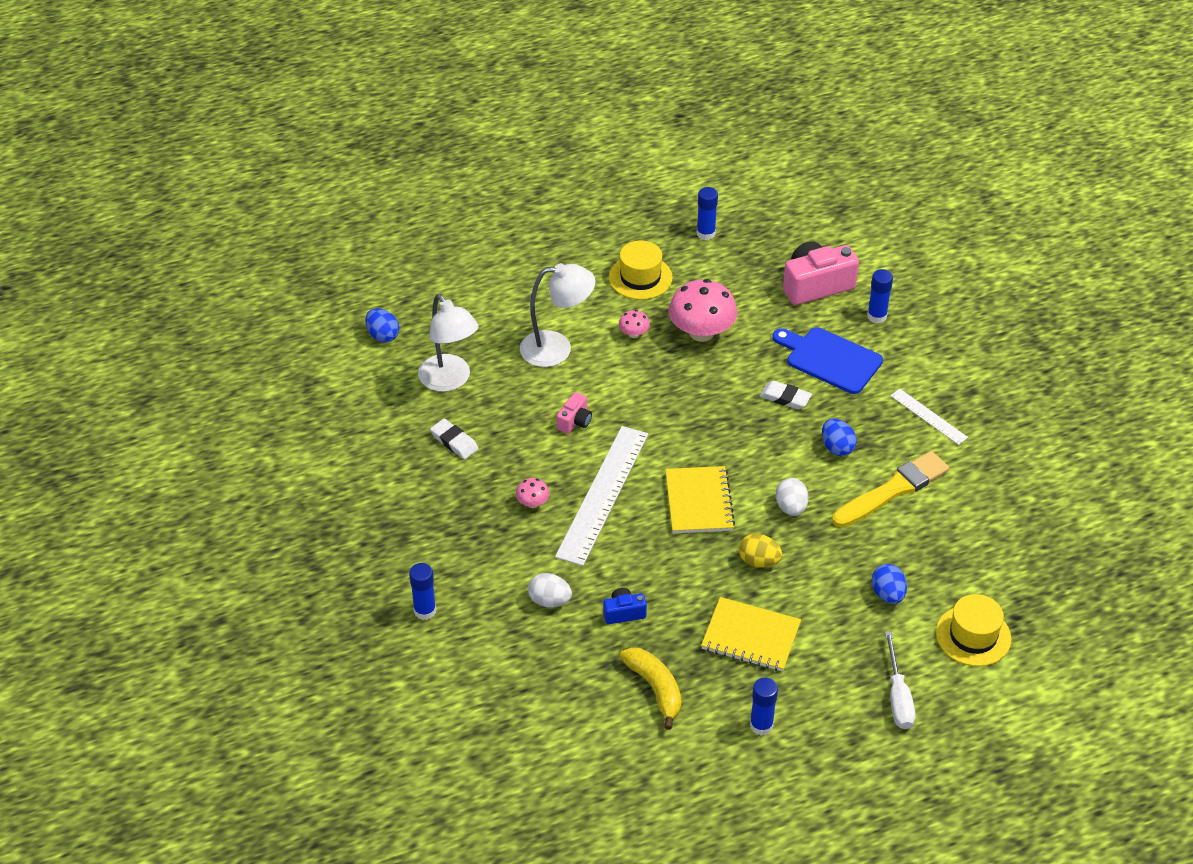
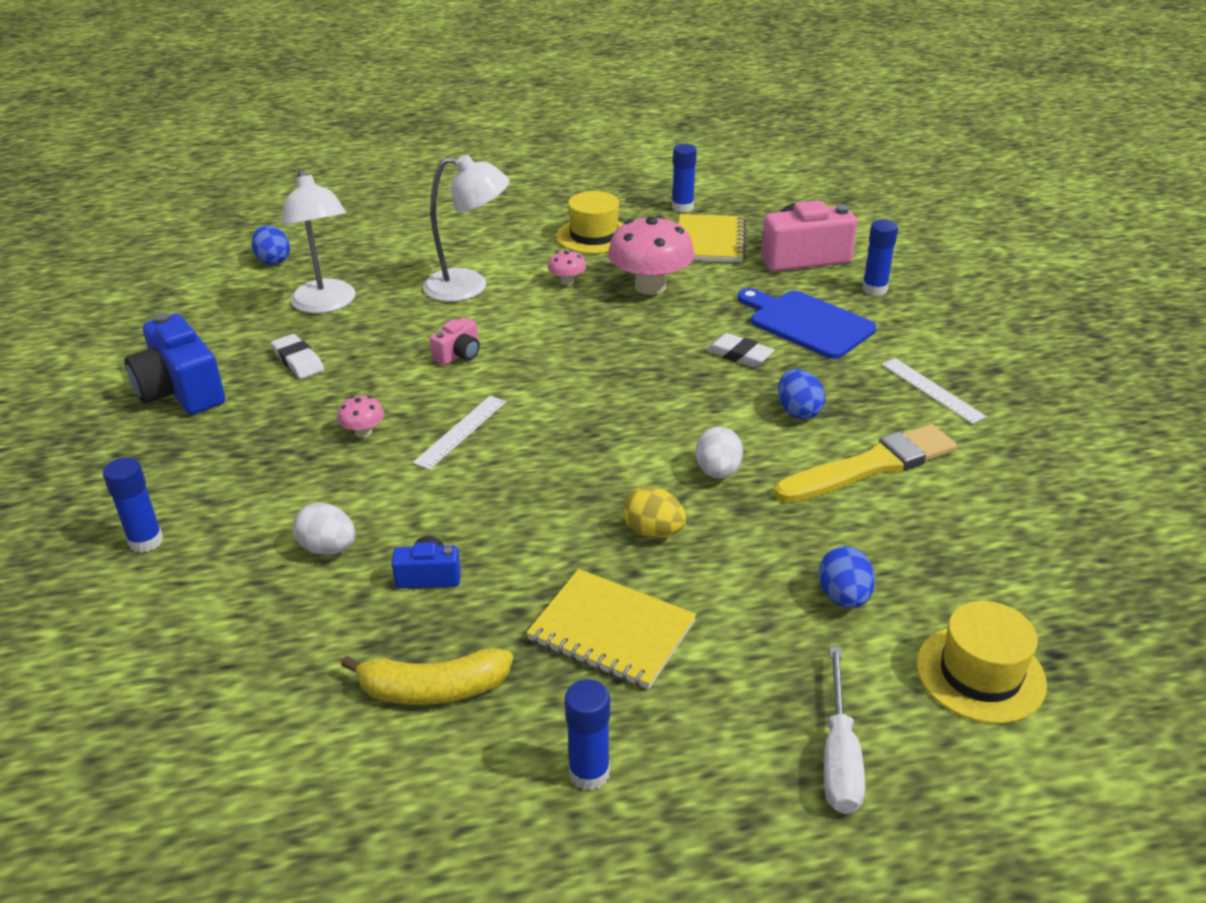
camera: 10 degrees right, 10 degrees down
(379, 481) = (181, 391): none -> blue camera
(602, 494) = (460, 431): white ruler -> white ruler, size x0.51
(655, 688) = (433, 689): yellow banana -> yellow banana turned 105 degrees clockwise
(699, 502) = (589, 453): yellow notebook -> yellow notebook (710, 241)

